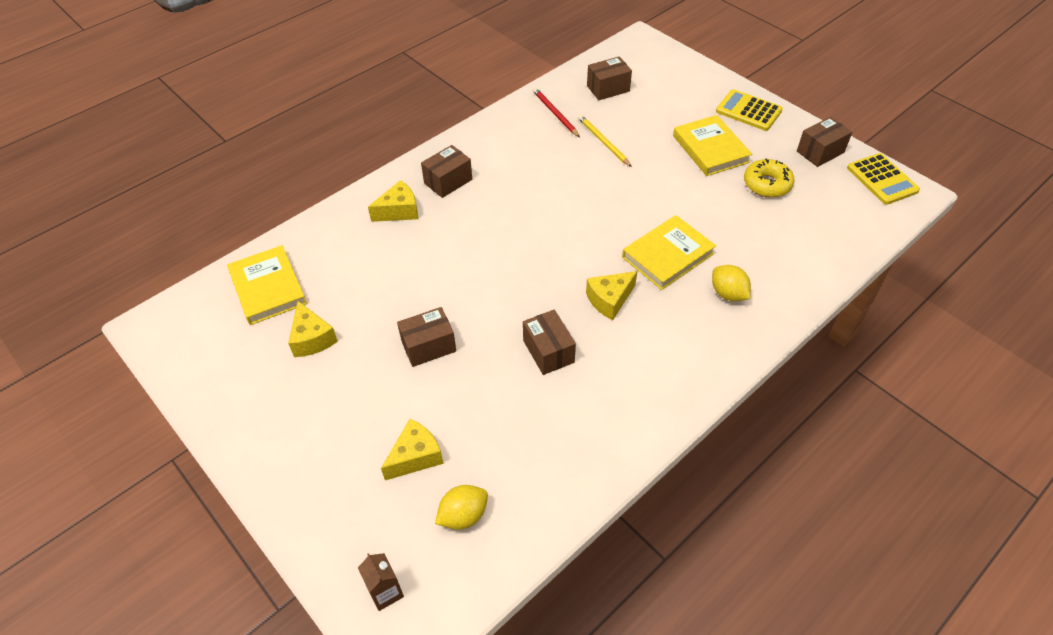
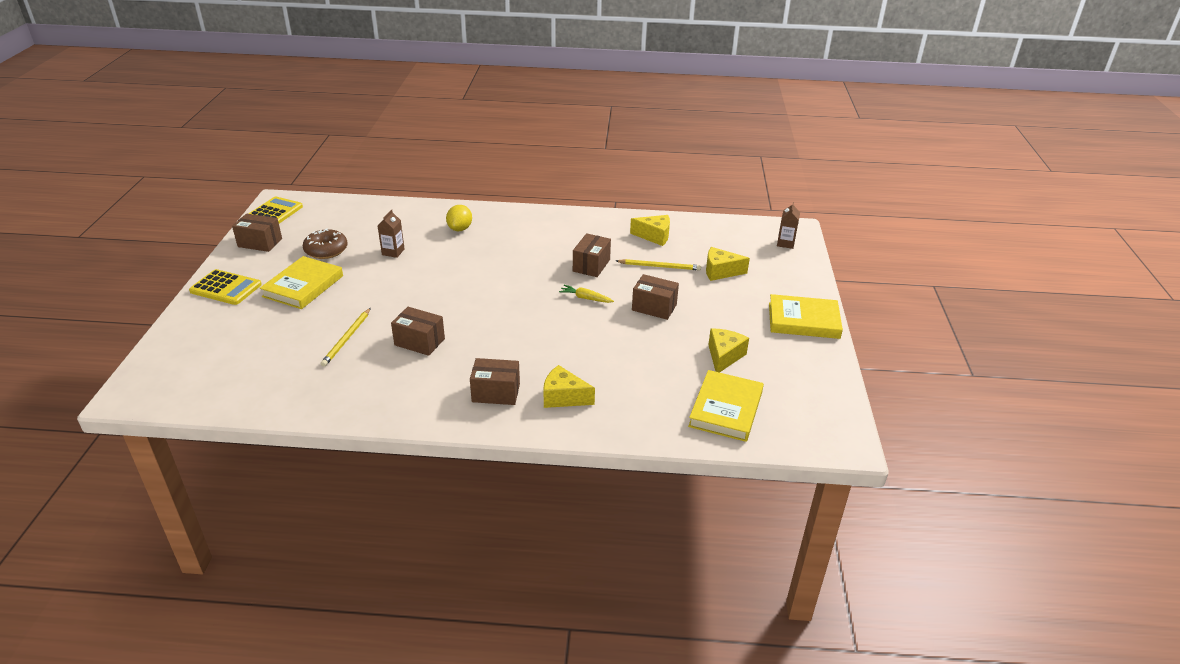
camera: 135 degrees left, 15 degrees down
(463, 515) = (721, 243): yellow lemon -> none
(484, 408) = (659, 266): none -> yellow pencil
(499, 307) = (586, 298): none -> yellow carrot
(555, 114) = (328, 385): red pencil -> none
(608, 88) = (253, 374): brown box -> brown box (419, 342)
(609, 300) = (521, 263): yellow cheese -> yellow cheese (654, 236)
(668, 255) = (452, 259): yellow book -> yellow book (803, 320)
(722, 223) = (393, 252): none -> brown carton
(748, 111) = (226, 288): yellow calculator -> yellow calculator turned 60 degrees counterclockwise
(767, 184) = (326, 250): yellow donut -> brown donut

